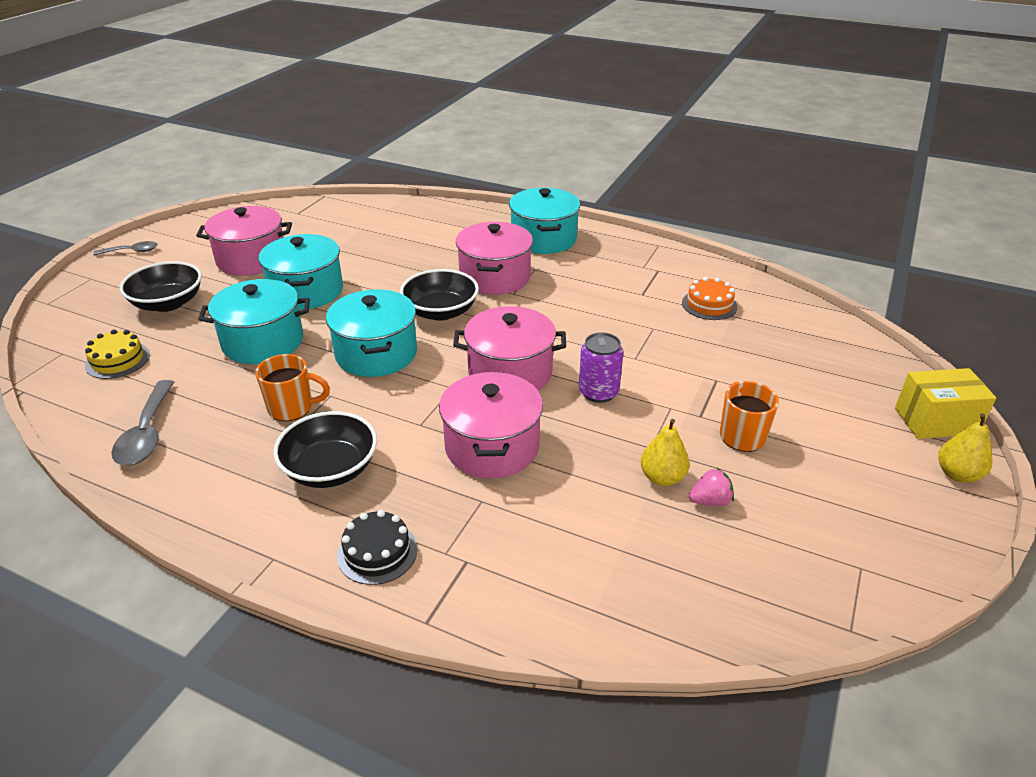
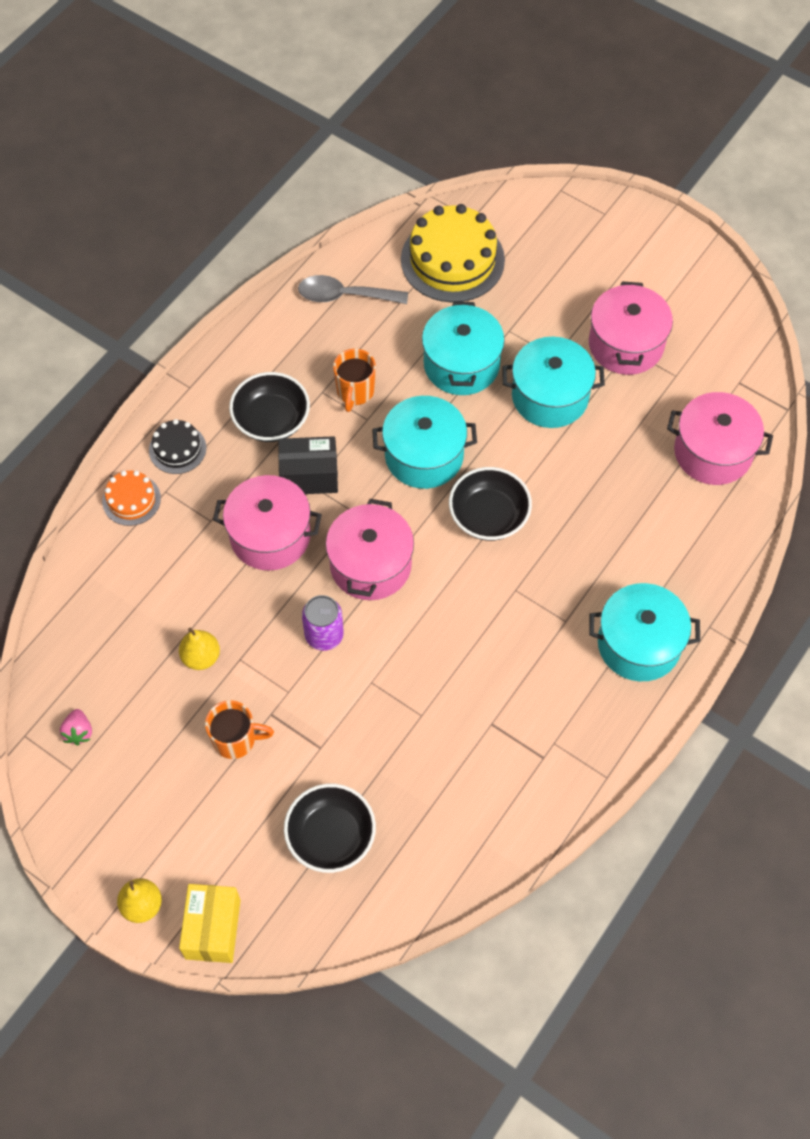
camera: 100 degrees right, 25 degrees up
(117, 360) = (452, 260): yellow cake -> yellow cake, size x1.94
(132, 251) = (658, 237): grey spoon -> none
(168, 303) = (544, 283): black bowl -> black bowl (331, 836)
(408, 427) = (309, 476): none -> black box
(495, 277) = (552, 576): pink pot -> pink pot (713, 452)
(709, 305) = (456, 789): orange cake -> orange cake (131, 500)
(710, 501) = (166, 685): pink strawberry -> pink strawberry (78, 732)

